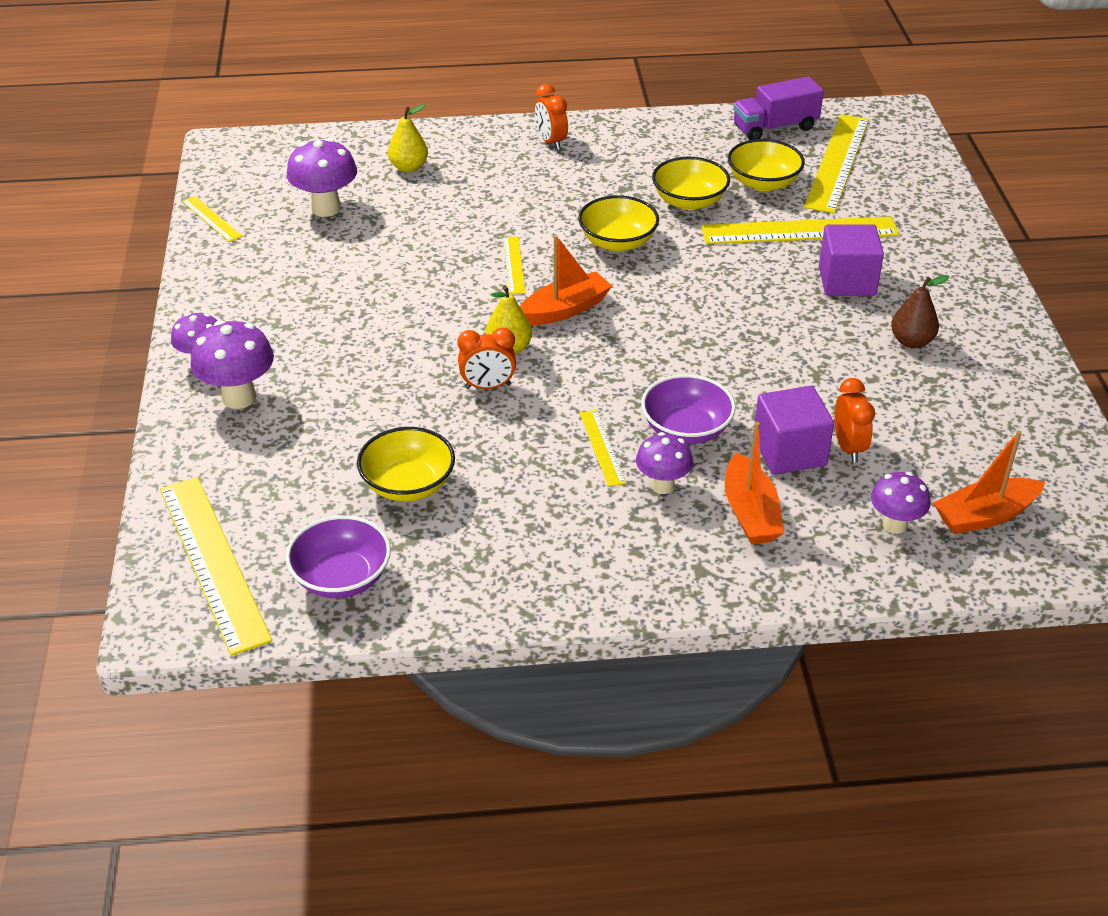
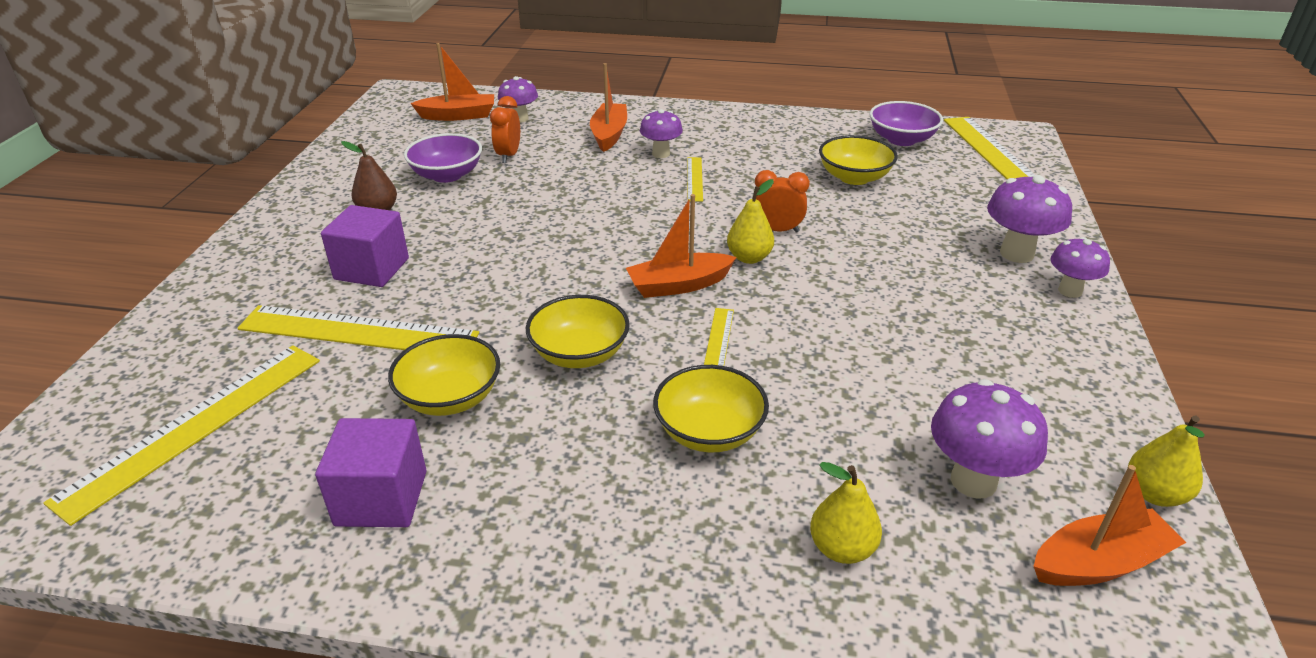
camera: 165 degrees left, 5 degrees down
(211, 219) = (1154, 494): yellow ruler -> yellow pear
(262, 182) = (1099, 563): none -> orange boat
(551, 142) = (582, 564): orange clock -> none
(686, 429) = (621, 180): purple bowl -> purple bowl (447, 175)
(763, 183) = (328, 410): yellow bowl -> yellow bowl (709, 431)
(775, 128) = (199, 519): purple truck -> none
(789, 451) = (554, 159): purple cube -> purple cube (381, 498)

